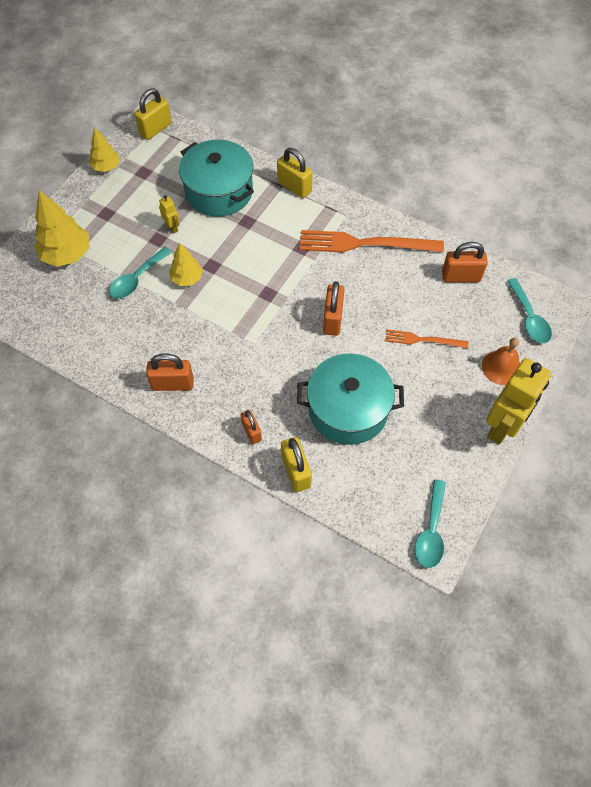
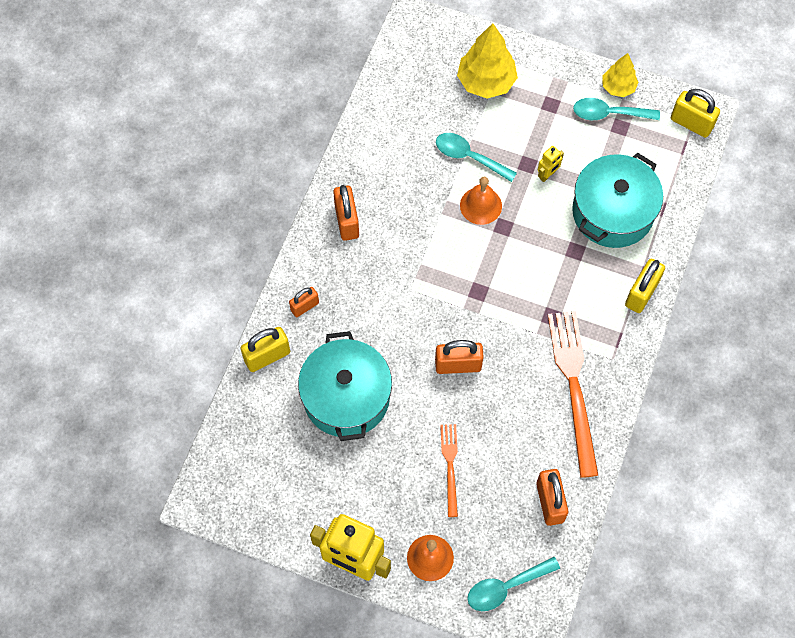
camera: 80 degrees right, 5 degrees up
(187, 278) = (481, 205): yellow tree -> orange bell
(431, 531) = (221, 496): turquoise spoon -> turquoise spoon (609, 114)

